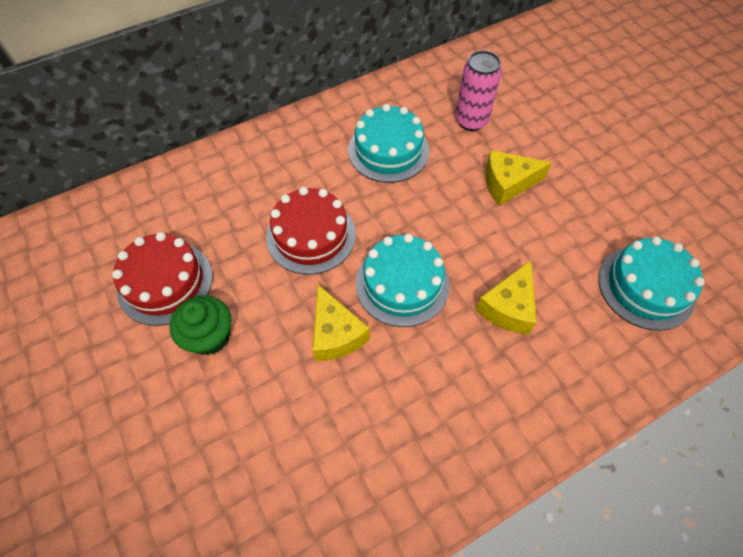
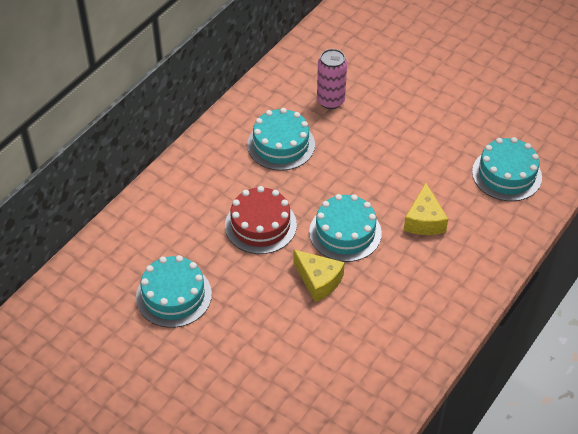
camera: 25 degrees left, 10 degrees down
(165, 282) = (174, 295): red cake -> turquoise cake
(209, 336) = (231, 316): green cupcake -> none
(507, 184) = (381, 138): yellow cheese -> none

